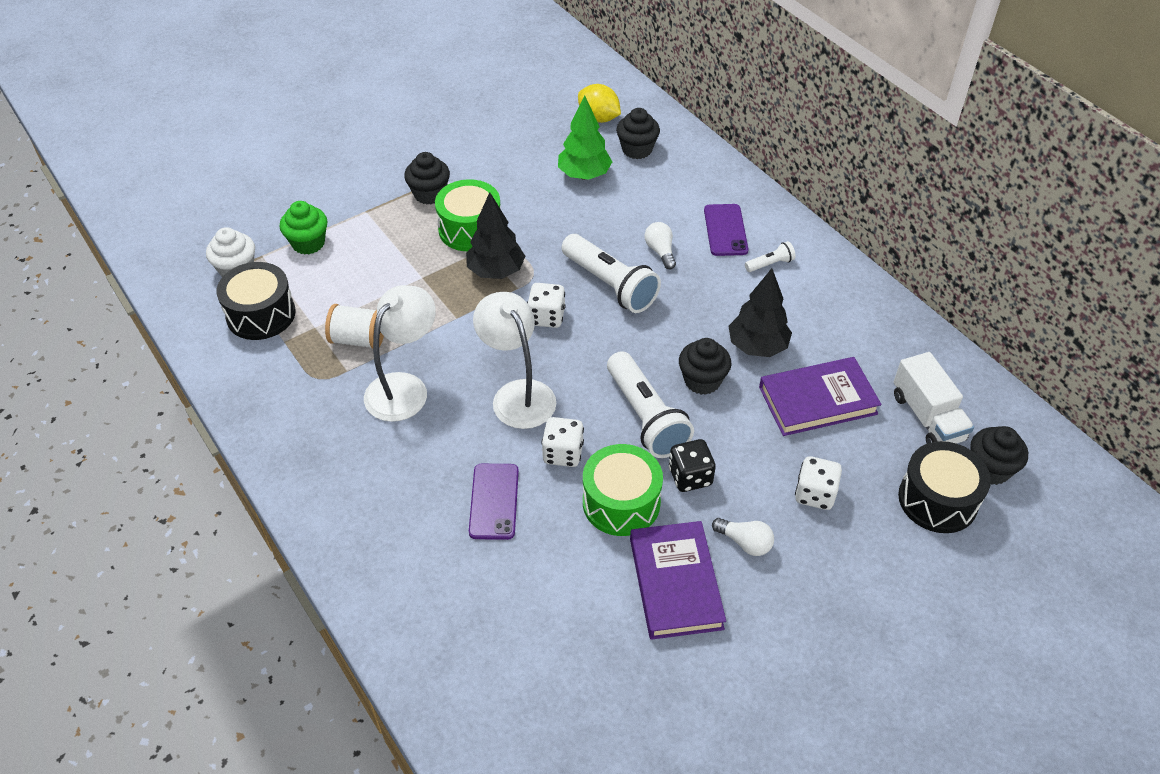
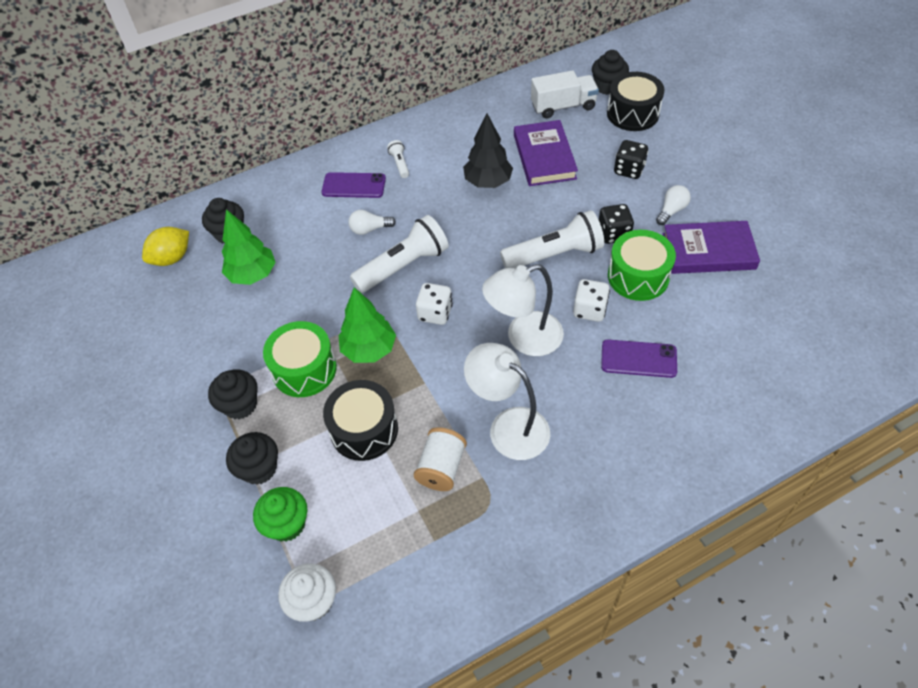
camera: 80 degrees left, 5 degrees up
(261, 314) = (390, 568): black drum -> black drum (364, 430)
(496, 271) = (369, 349): black tree -> green tree
(702, 381) = (519, 217): black cupcake -> black cupcake (259, 468)
(815, 494) = (629, 170): white dice -> black dice

